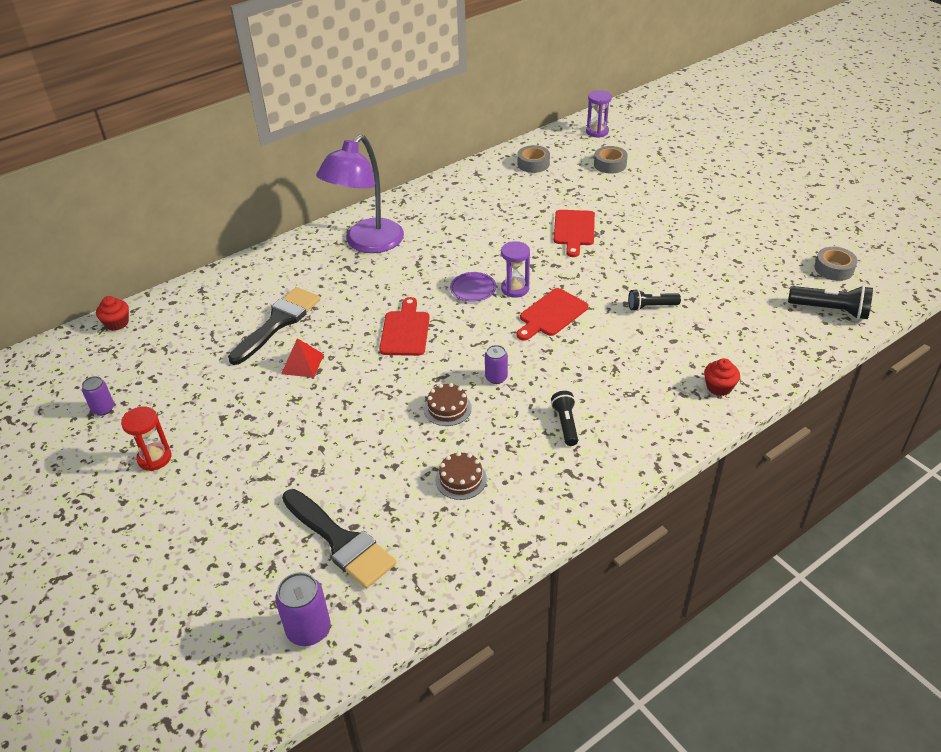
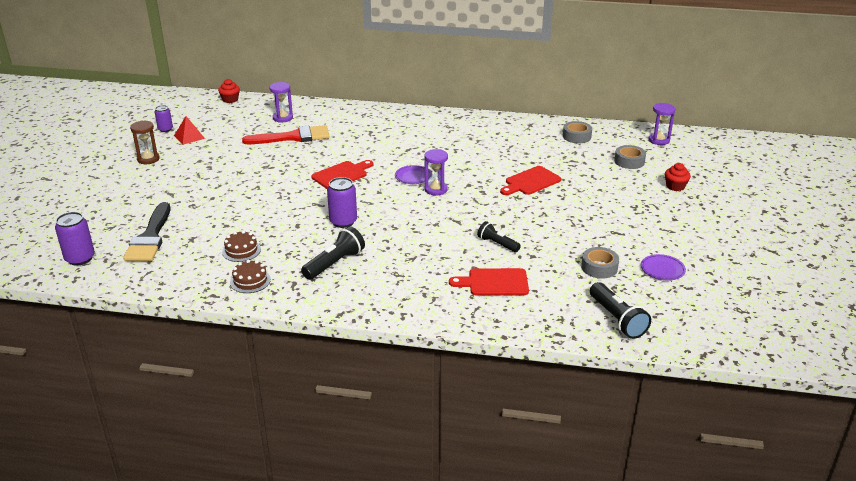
camera: 45 degrees right, 10 degrees down
(154, 458) = (148, 159): red hourglass -> brown hourglass
(224, 308) = (283, 118): none -> purple hourglass
(278, 322) = (293, 137): black brush -> red brush
(302, 364) = (270, 160): red pyramid -> red pyramid (189, 137)
(367, 243) = (401, 126): purple lamp -> none
(447, 408) = (294, 219): brown cake -> brown cake (250, 281)
(496, 378) = (343, 221): purple can -> purple can, size x1.58
(551, 314) = (431, 213): red cutting board -> red cutting board (494, 283)
(565, 424) = (335, 263): black flashlight -> black flashlight, size x1.52
(719, 387) = (453, 305): red cupcake -> red cupcake (675, 186)
(786, 247) = (662, 269): none -> purple plate
(834, 269) = (673, 301): grey tape -> grey tape (599, 267)

